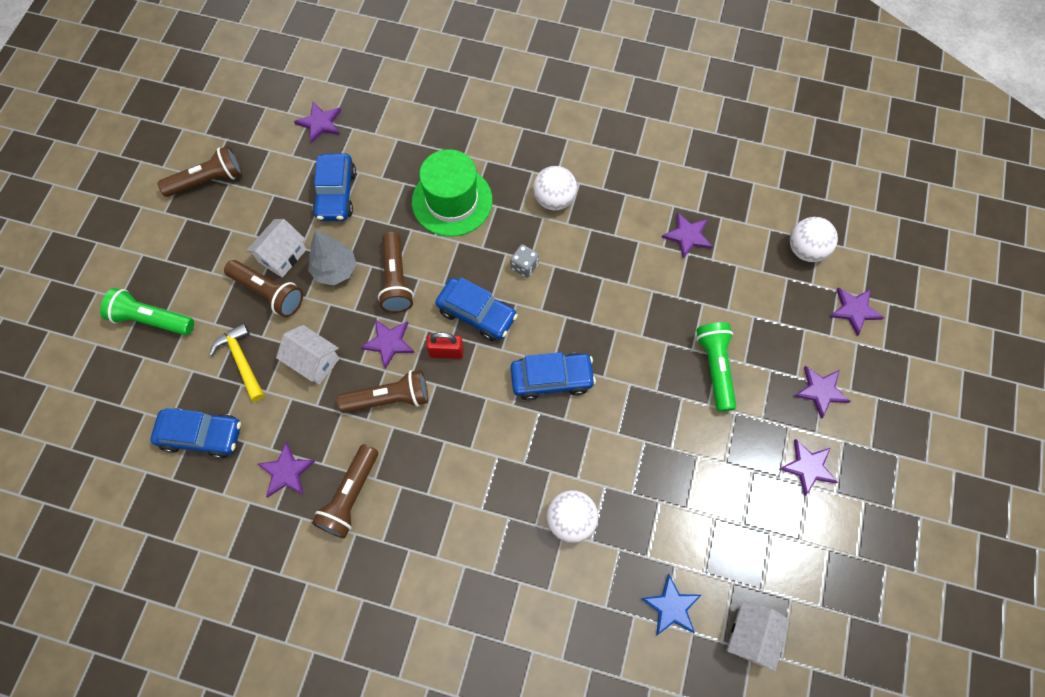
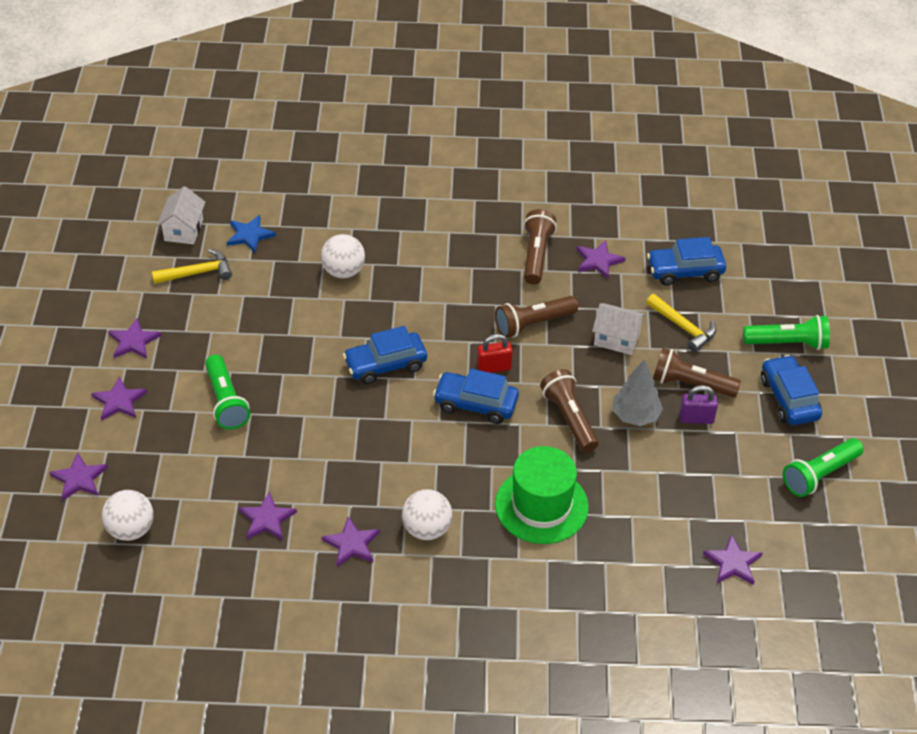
camera: 165 degrees right, 20 degrees down
(208, 180) = (820, 475): brown flashlight -> green flashlight
(282, 256) = (696, 418): white house -> purple padlock
(336, 194) = (672, 488): blue car -> blue car (789, 398)
(389, 342) = (552, 365): purple star -> purple star (351, 544)
(524, 266) = (440, 455): grey dice -> none
(736, 556) = (198, 273): none -> yellow hammer

